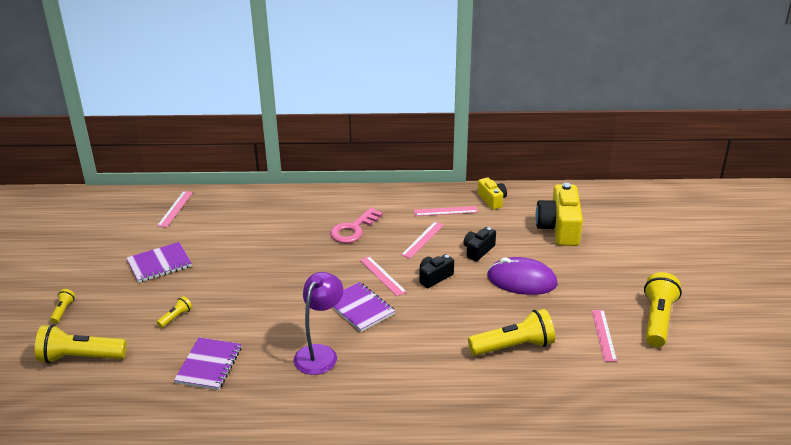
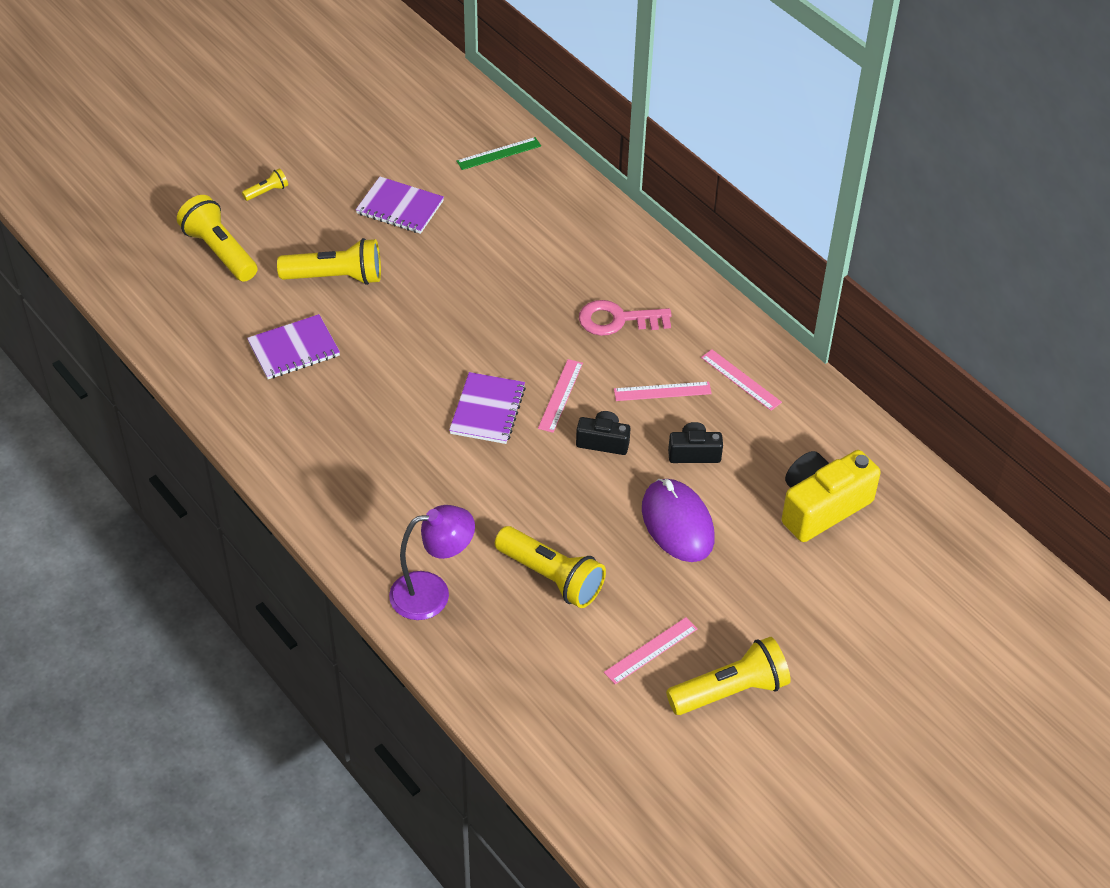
camera: 50 degrees right, 15 degrees up
(175, 209) = (498, 153): pink ruler -> green ruler
(176, 317) = (335, 277): yellow flashlight -> yellow flashlight, size x2.13
(320, 353) = (388, 421): purple lamp -> purple lamp (432, 593)
(492, 200) = (812, 410): yellow camera -> none

